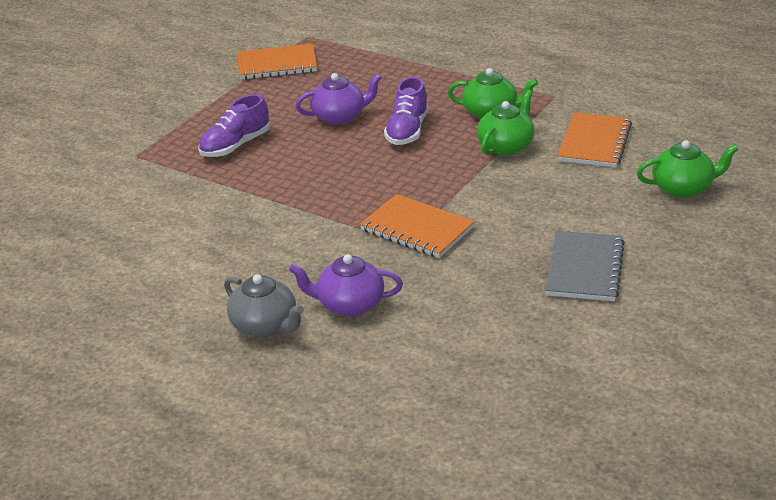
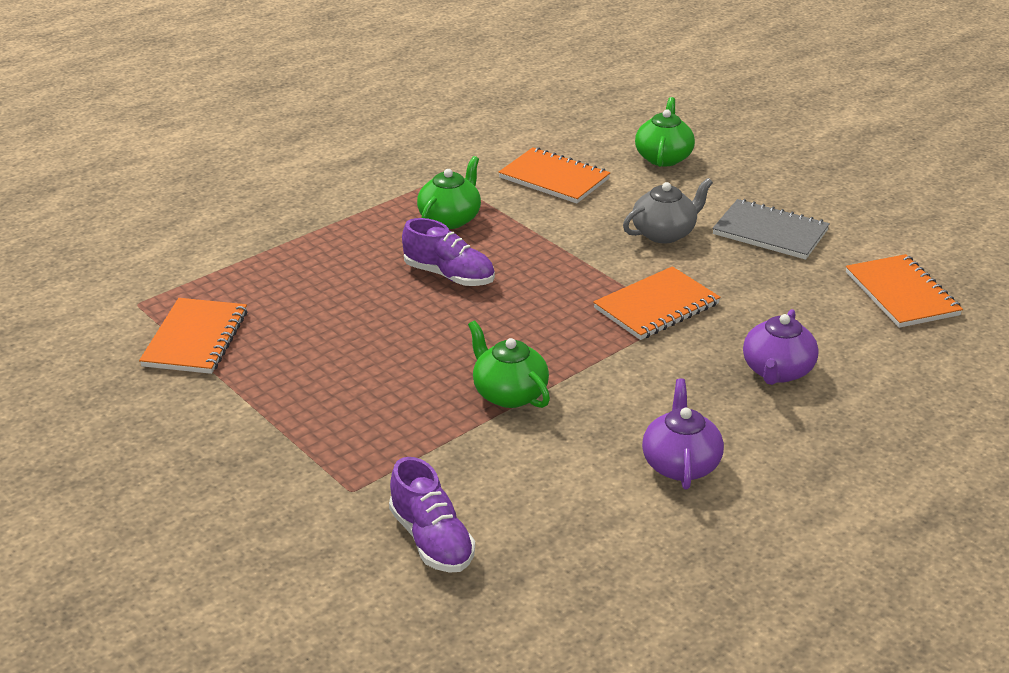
camera: 75 degrees left, 0 degrees up
(235, 146) = (390, 402): purple shoe -> purple shoe (431, 540)
(265, 326) = (795, 432): grey teapot -> grey teapot (664, 233)
(340, 117) = (379, 314): purple teapot -> purple teapot (680, 464)
(506, 146) = (527, 225): green teapot -> green teapot (509, 393)
(521, 362) = (901, 294): none -> orange notebook

